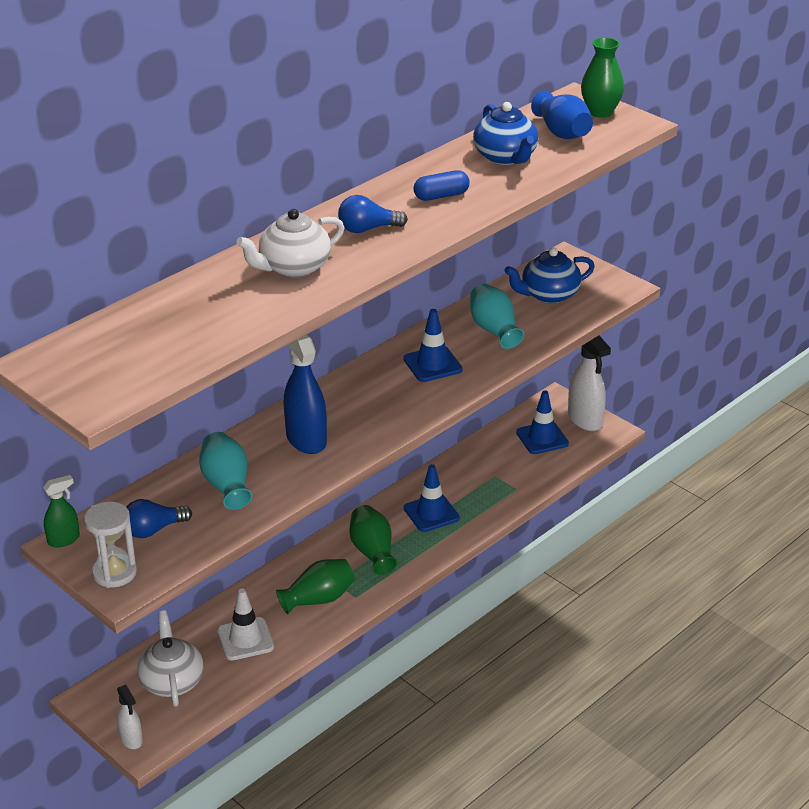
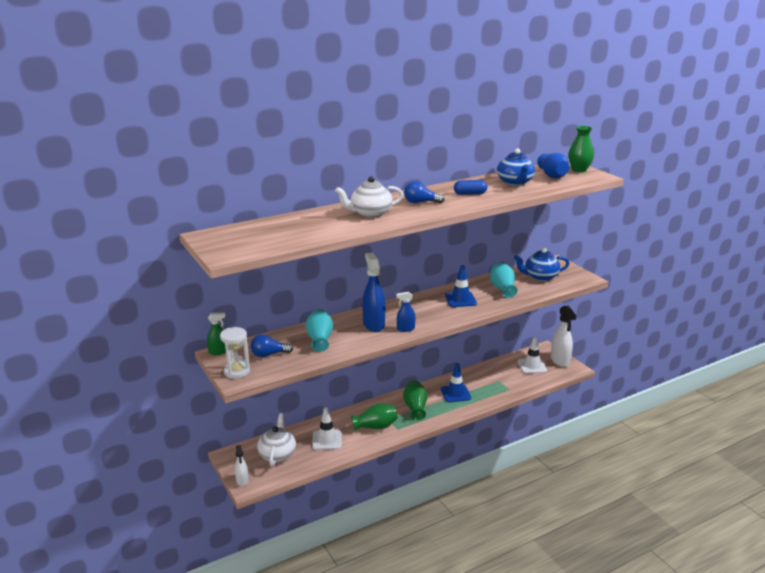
camera: 15 degrees right, 10 degrees down
(362, 440) = (405, 329): none -> blue spray bottle
(542, 438) = (532, 366): blue traffic cone -> white traffic cone

